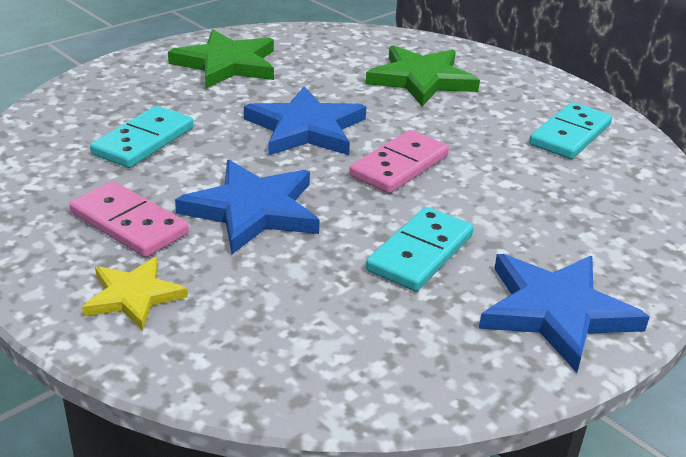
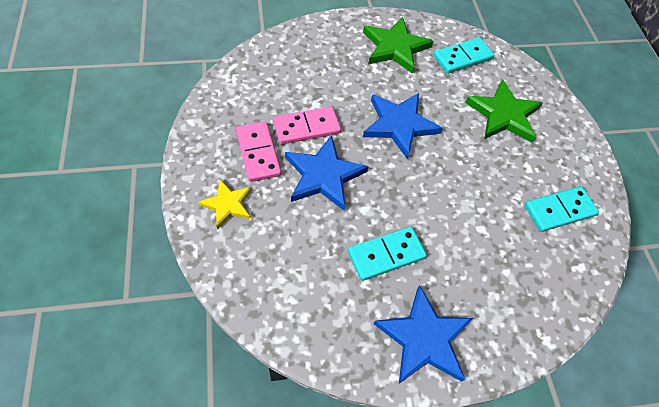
camera: 30 degrees right, 25 degrees up
(144, 141) = (306, 93): turquoise domino -> turquoise domino (462, 58)
(399, 166) = (429, 182): pink domino -> pink domino (306, 127)

